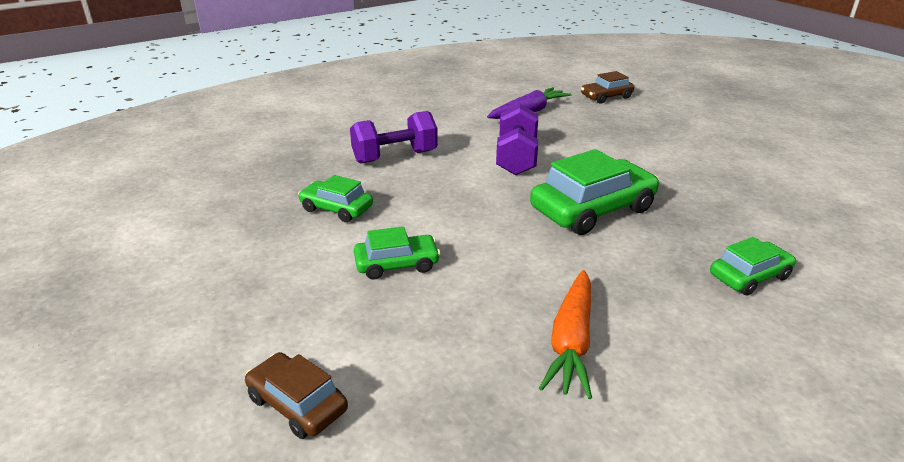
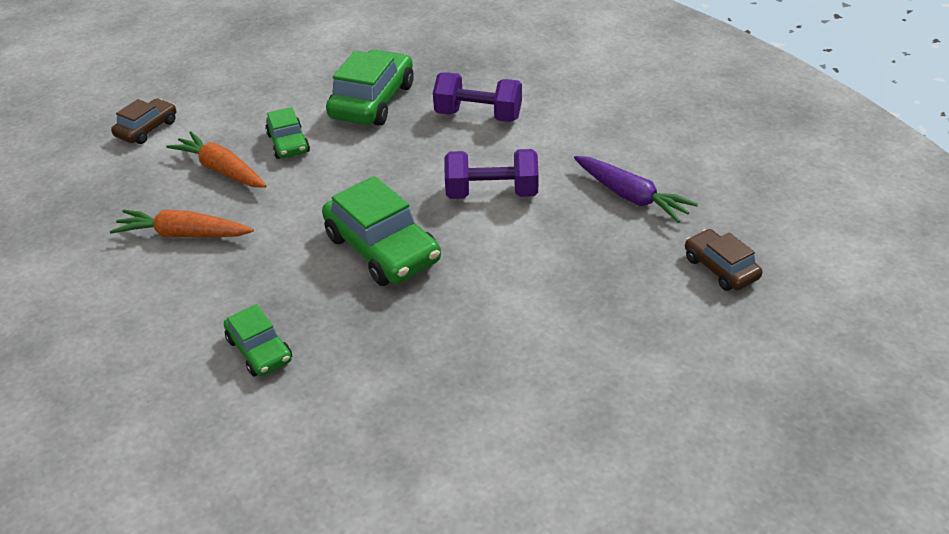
camera: 85 degrees right, 10 degrees up
(336, 209) = (372, 101): green car -> green car, size x1.76
(395, 157) = (478, 116): purple dumbbell -> purple dumbbell turned 45 degrees counterclockwise
(437, 316) = (221, 170): none -> orange carrot

